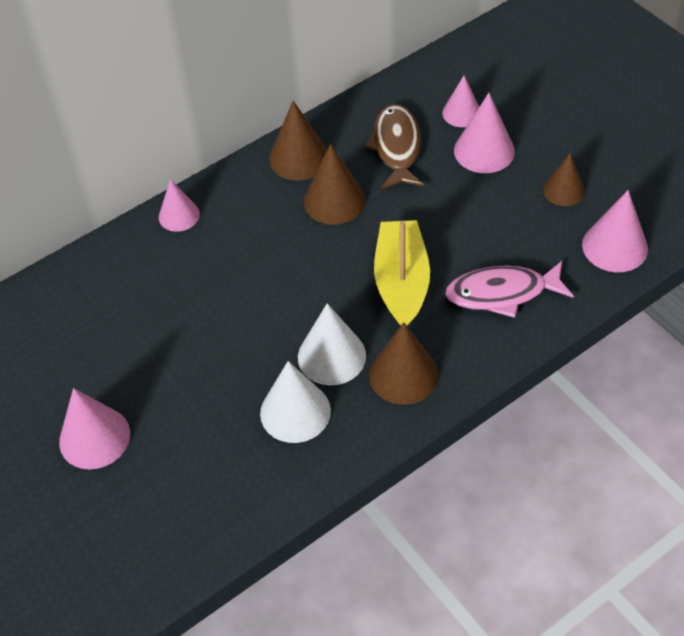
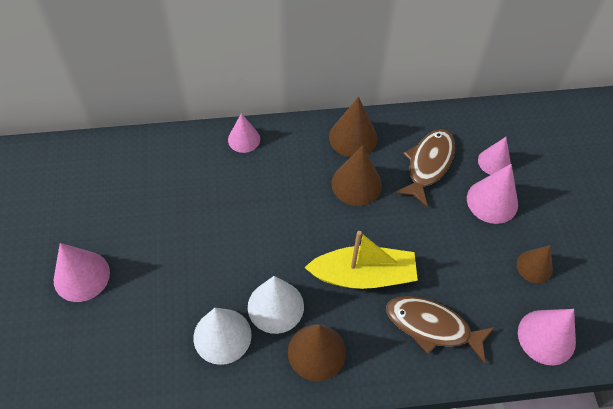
camera: 25 degrees right, 5 degrees up
(401, 282) = (363, 275): yellow boat -> yellow boat turned 60 degrees clockwise
(502, 293) = (432, 327): pink fish -> brown fish

